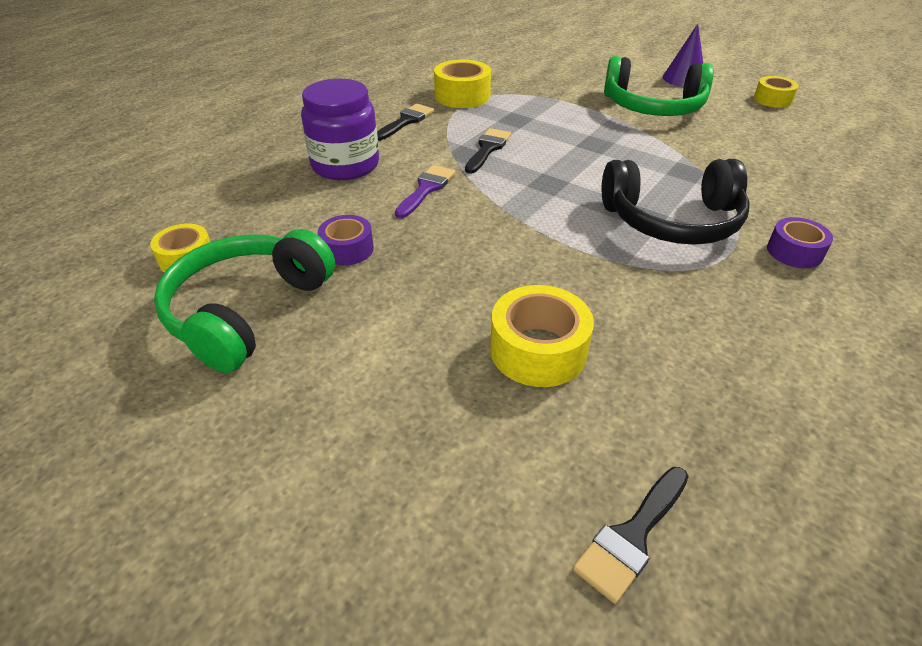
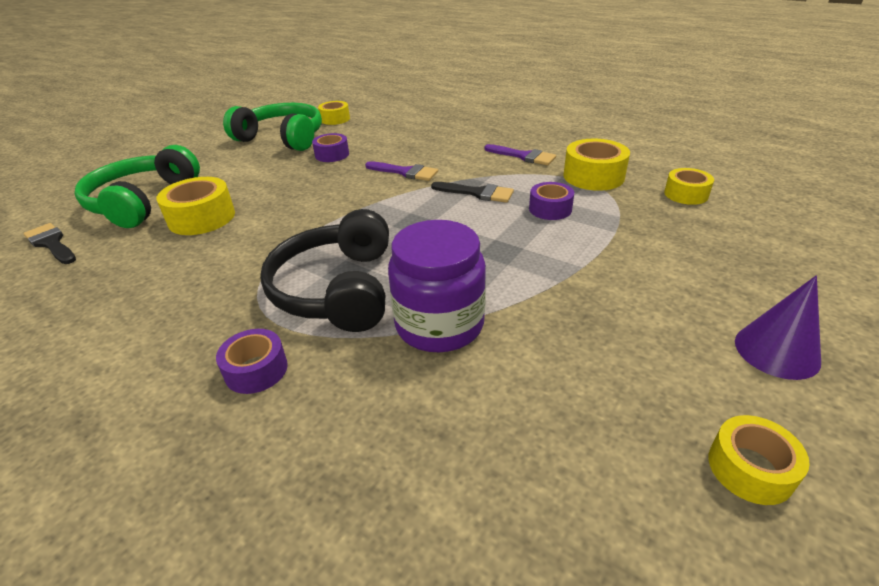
camera: 90 degrees right, 5 degrees down
(345, 165) = (441, 143): purple jar -> purple jar (439, 324)
(406, 121) = (523, 156): black brush -> purple brush
(501, 69) = (686, 194): none -> yellow tape
(523, 119) = (550, 209): none -> purple tape
(653, 107) = (629, 303): green headphones -> green headphones (143, 201)

